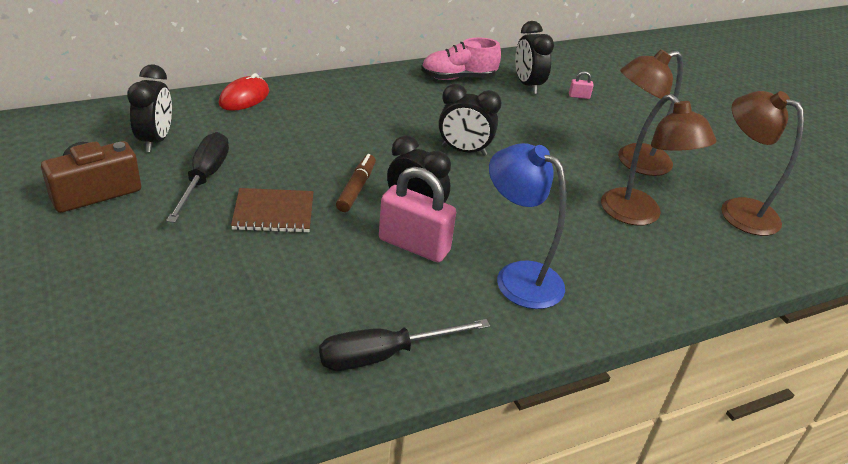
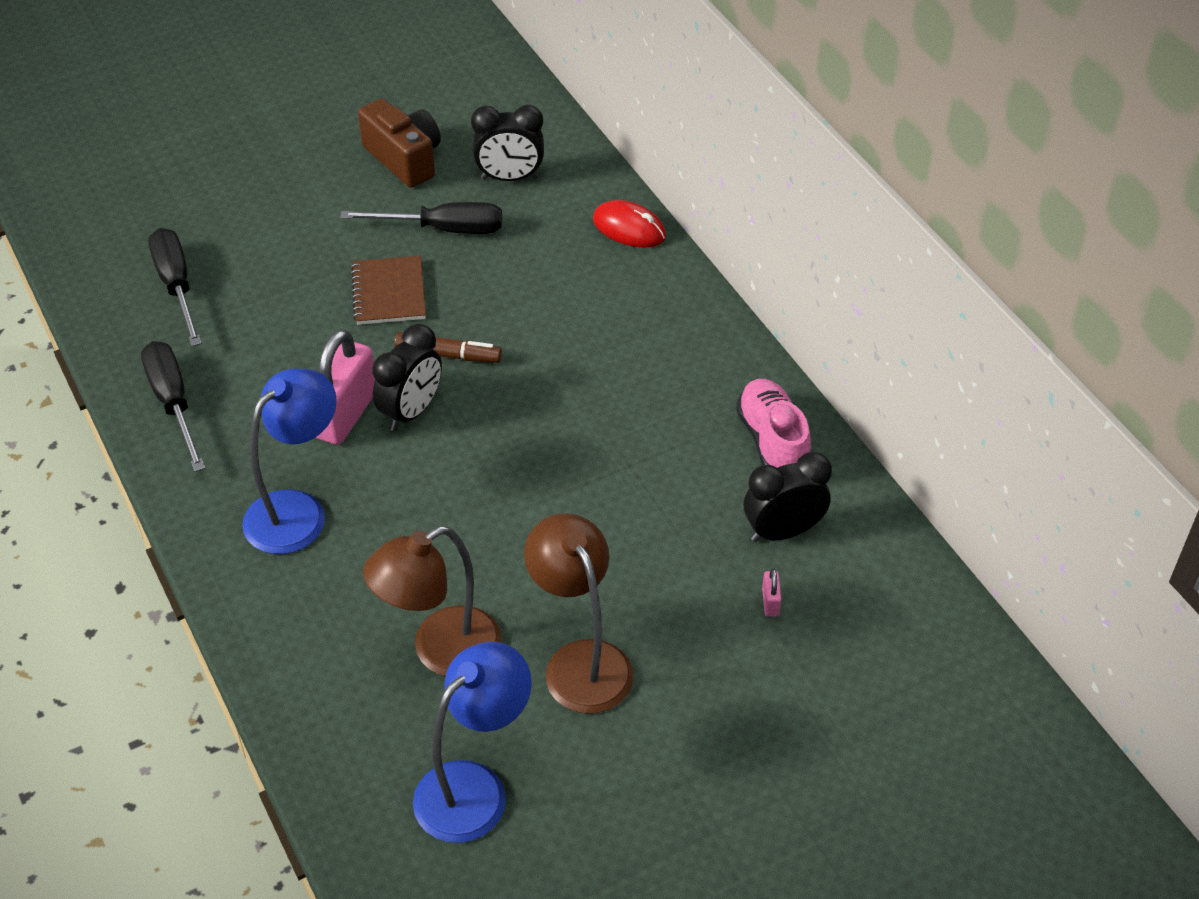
camera: 90 degrees right, 10 degrees up
(211, 353) = (177, 286): none -> black screwdriver
(464, 151) = (559, 454): black clock -> none
(738, 210) = (474, 788): brown lamp -> blue lamp

